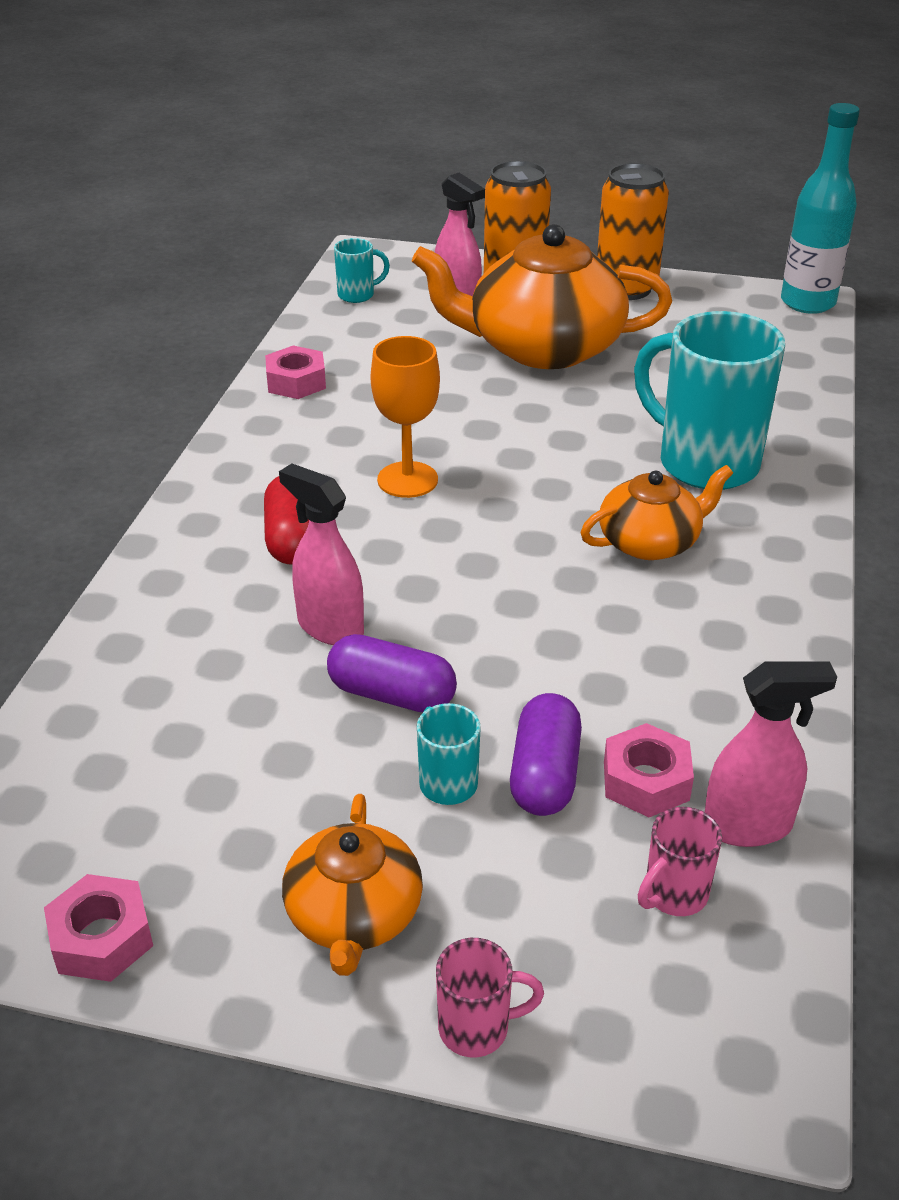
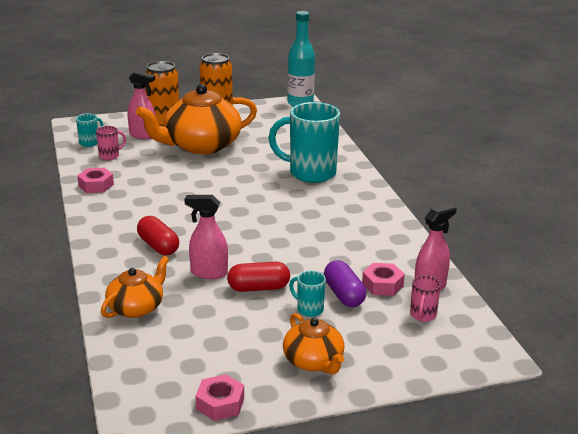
camera: 30 degrees left, 10 degrees down
(392, 695) = (258, 288): purple capsule -> red capsule
(407, 480) = (189, 210): orange goblet -> none
(477, 1028) = (390, 377): pink mug -> pink mug (110, 156)
(650, 542) = (314, 206): orange teapot -> orange teapot (136, 307)

